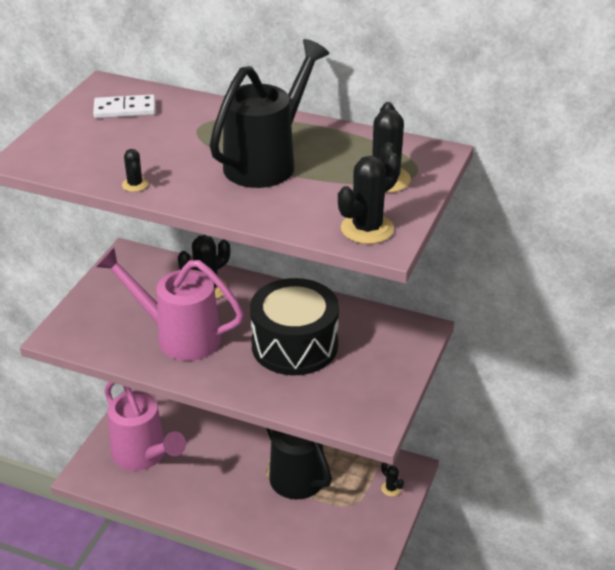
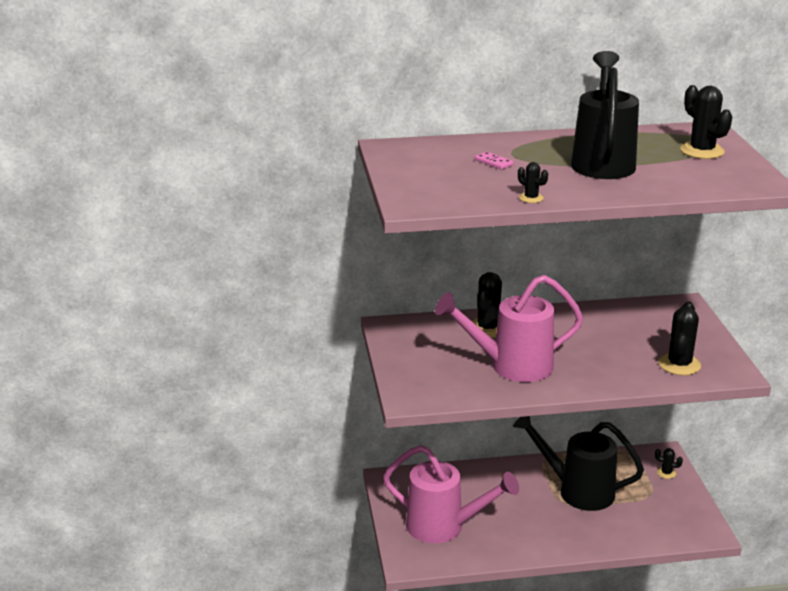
camera: 30 degrees left, 10 degrees down
(125, 109) = (433, 157): white domino -> none
(166, 132) = (494, 162): none -> pink domino
(294, 345) = (608, 343): black drum -> none
(367, 229) = (740, 180): black cactus -> black cactus (679, 364)

